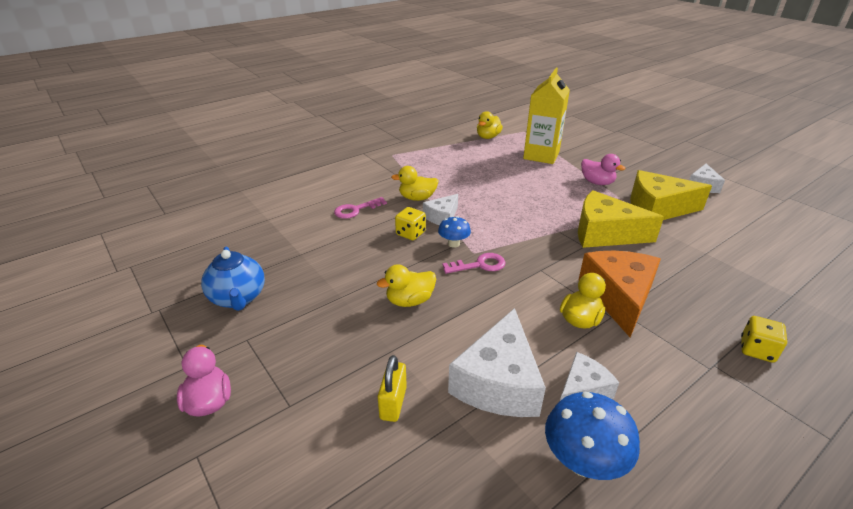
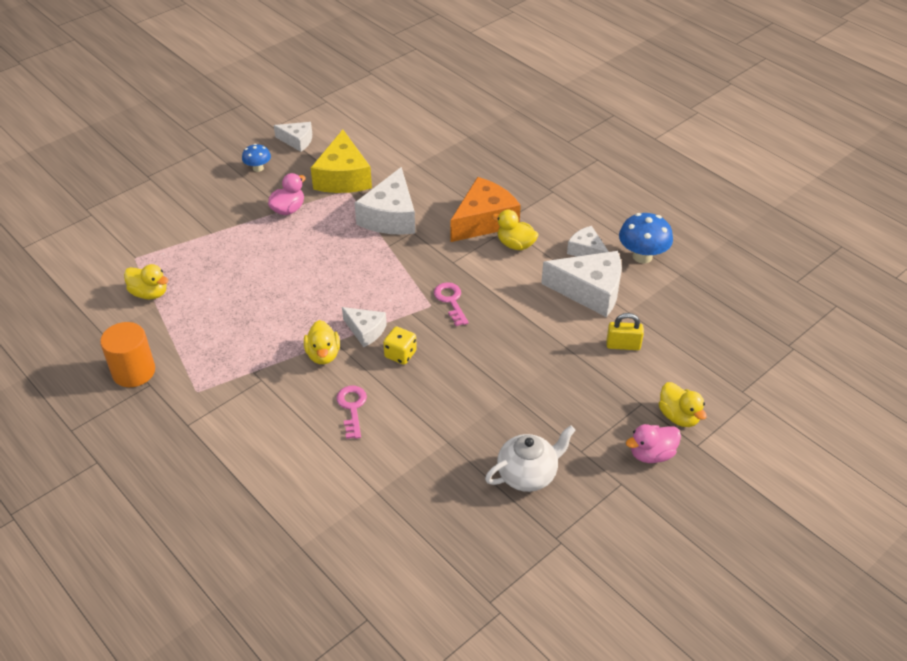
camera: 95 degrees left, 10 degrees up
(238, 298) = (528, 474): blue teapot -> white teapot
(356, 210) = (352, 408): pink key -> pink key turned 150 degrees counterclockwise
(410, 301) = (510, 346): yellow duck -> yellow duck (678, 416)
(414, 136) = (134, 372): none -> orange cylinder
(453, 244) = (417, 320): blue mushroom -> blue mushroom (258, 168)
(541, 155) = (215, 246): yellow carton -> none
(605, 233) = (390, 216): yellow cheese -> white cheese
(619, 297) = (484, 221): orange cheese -> orange cheese turned 135 degrees clockwise
(757, 350) = (530, 167): yellow dice -> none

